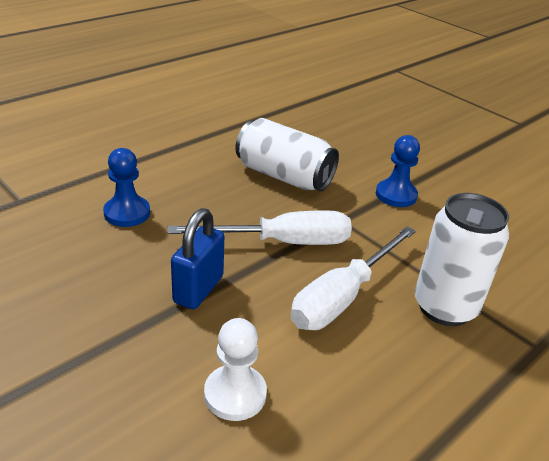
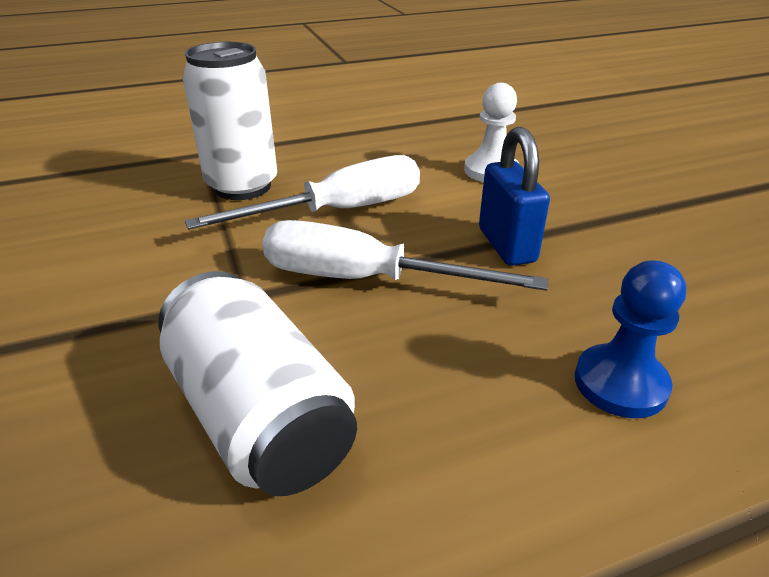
camera: 155 degrees left, 0 degrees up
(198, 289) = (506, 245): blue padlock -> blue padlock turned 60 degrees counterclockwise
(396, 195) = (97, 321): blue pawn -> none

